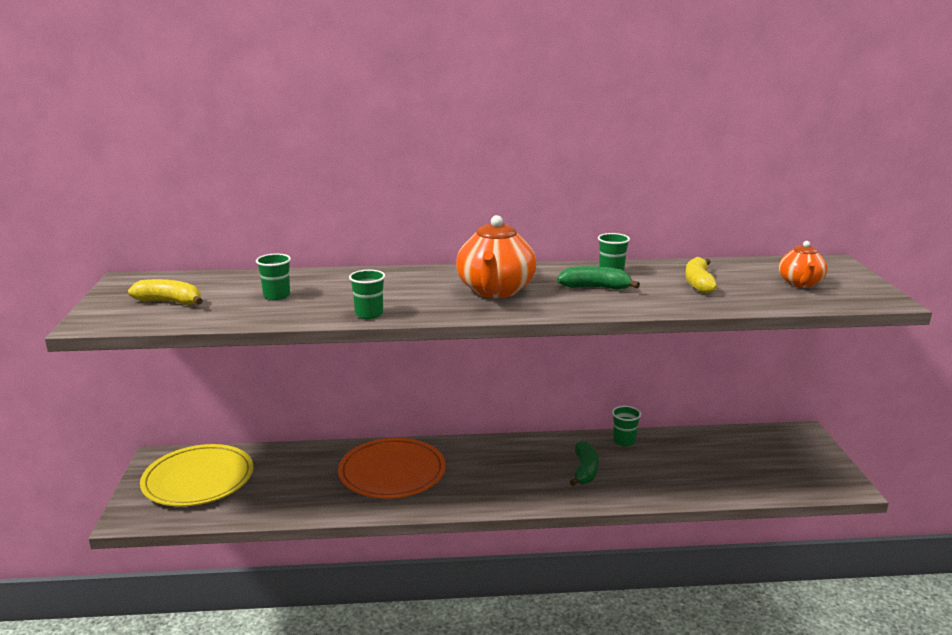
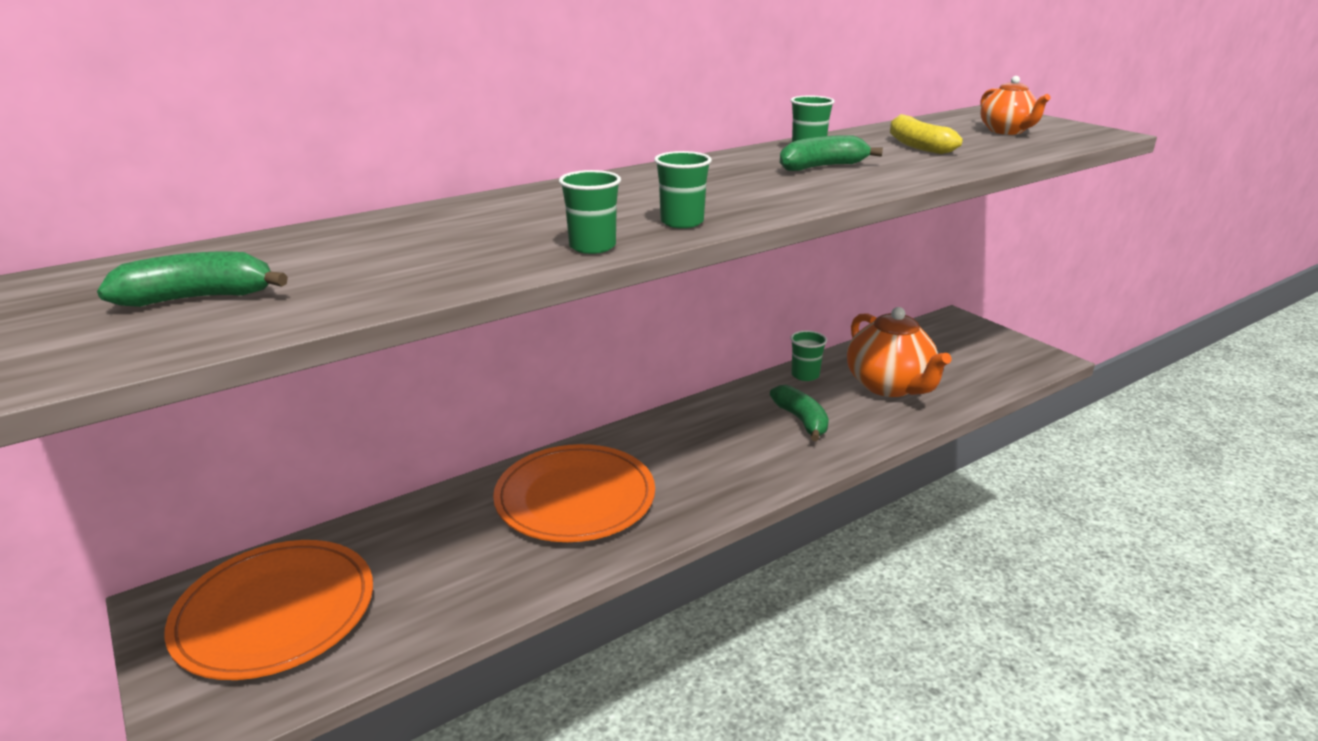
camera: 30 degrees left, 5 degrees up
(170, 302) = (199, 298): yellow banana -> green banana
(198, 479) = (275, 612): yellow plate -> orange plate
(276, 296) = (397, 252): green cup -> green cup (682, 222)
(495, 291) = (713, 189): orange teapot -> orange teapot (889, 386)

